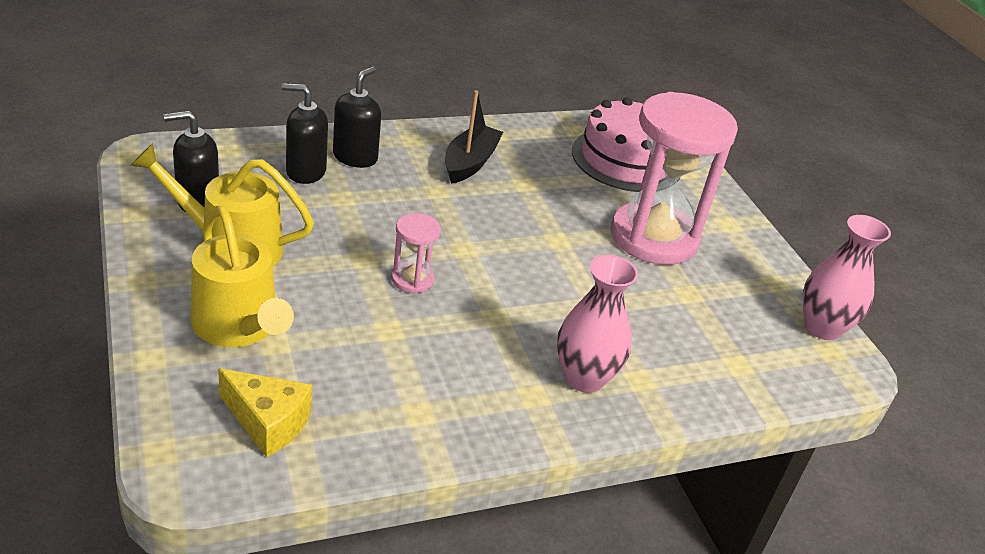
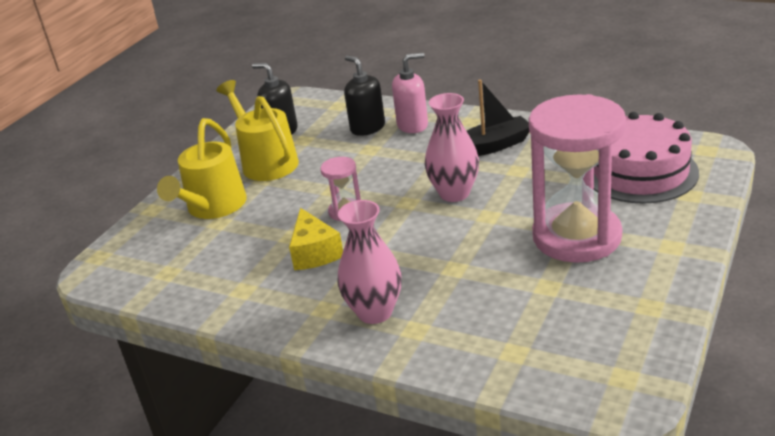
camera: 55 degrees right, 5 degrees down
(268, 422) = (161, 263): yellow cheese -> yellow cheese (314, 253)
(355, 157) = (413, 125): black soap dispenser -> pink soap dispenser
(822, 328) = (644, 357): pink vase -> pink vase (454, 193)

